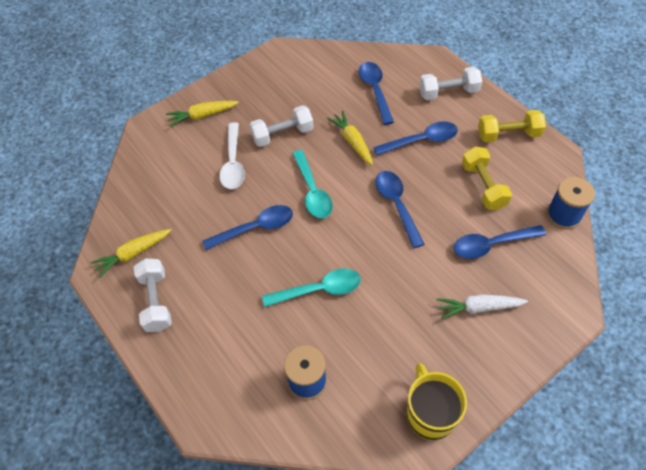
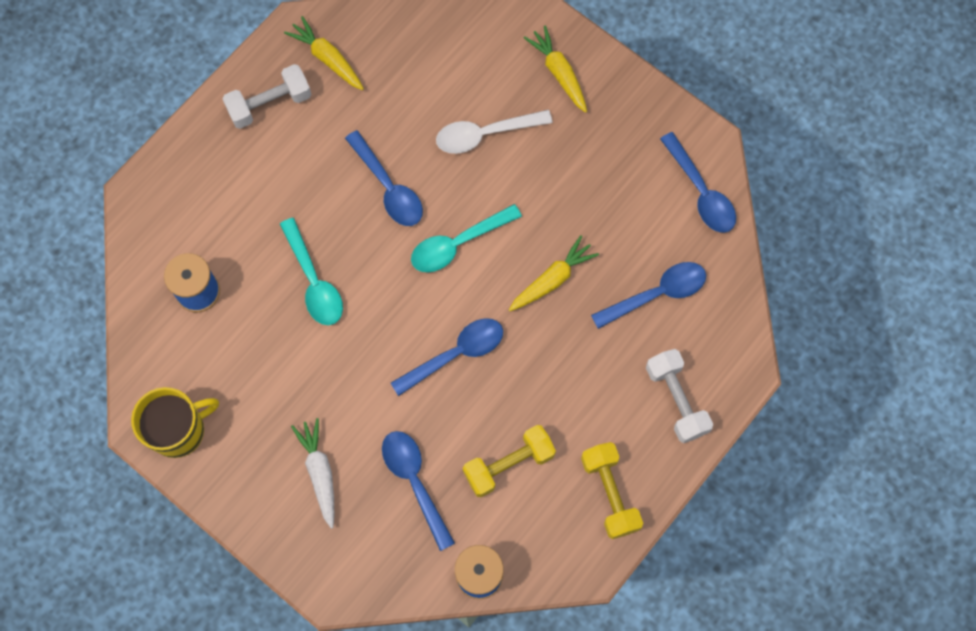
camera: 75 degrees right, 15 degrees up
(282, 134) = (547, 185): white dumbbell -> none
(421, 140) = (574, 372): blue spoon -> blue spoon (701, 192)

